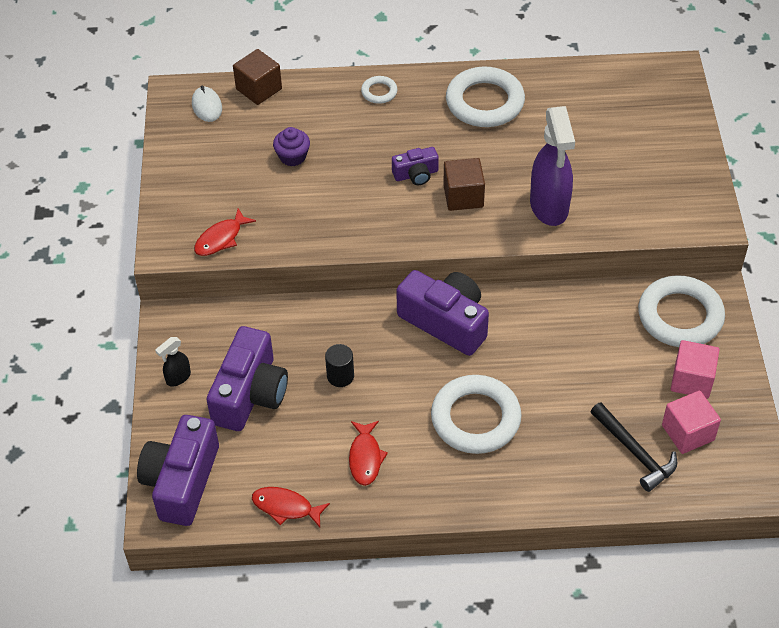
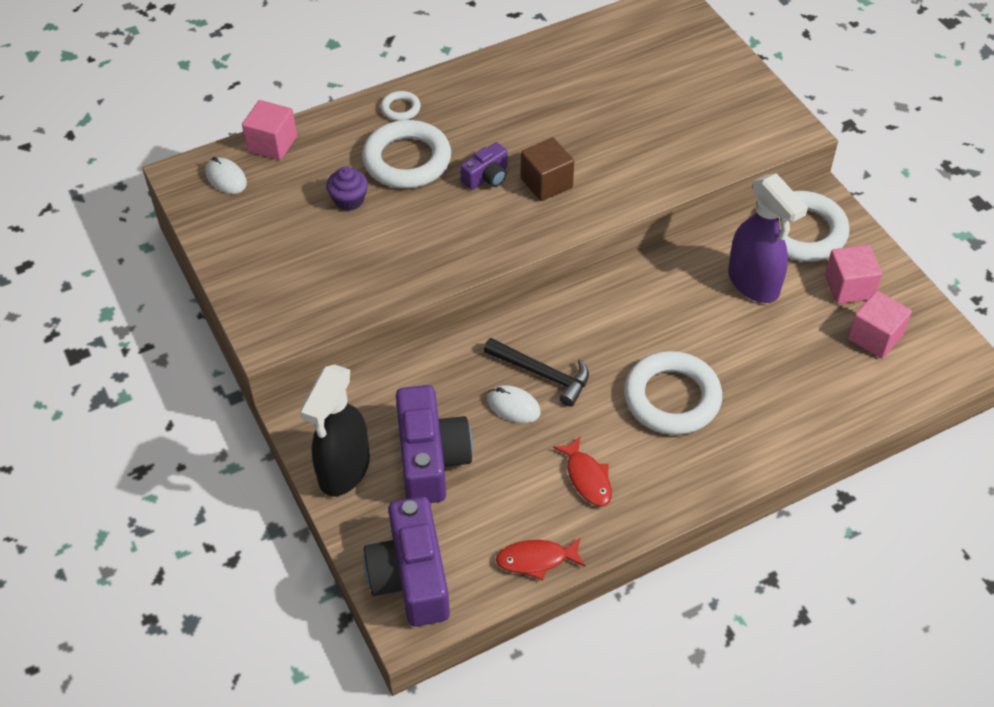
camera: 25 degrees left, 0 degrees up
(178, 378) = (344, 471): black spray bottle -> black spray bottle, size x2.17
(221, 238) = (322, 307): red fish -> none
(259, 89) = (272, 144): brown cube -> pink cube
(340, 376) = (513, 406): black cylinder -> white mouse
(446, 322) = (586, 314): purple camera -> none
(484, 102) = (512, 86): white ring -> white ring (407, 160)
(549, 207) = (636, 166): purple spray bottle -> purple spray bottle (754, 284)
(634, 452) = (839, 373): black hammer -> black hammer (542, 374)

